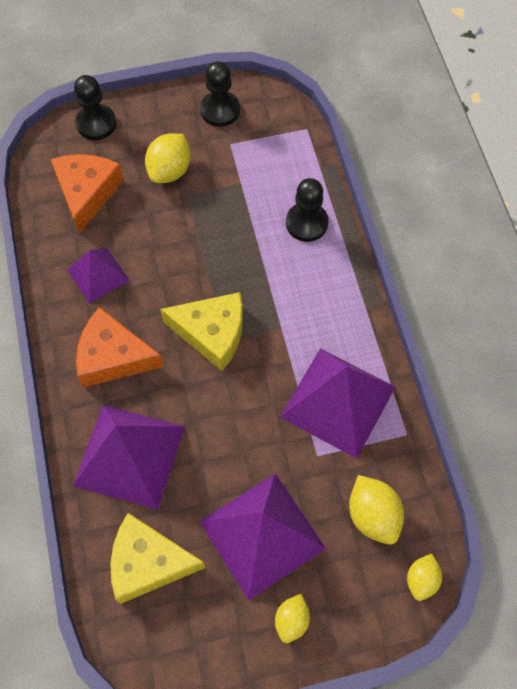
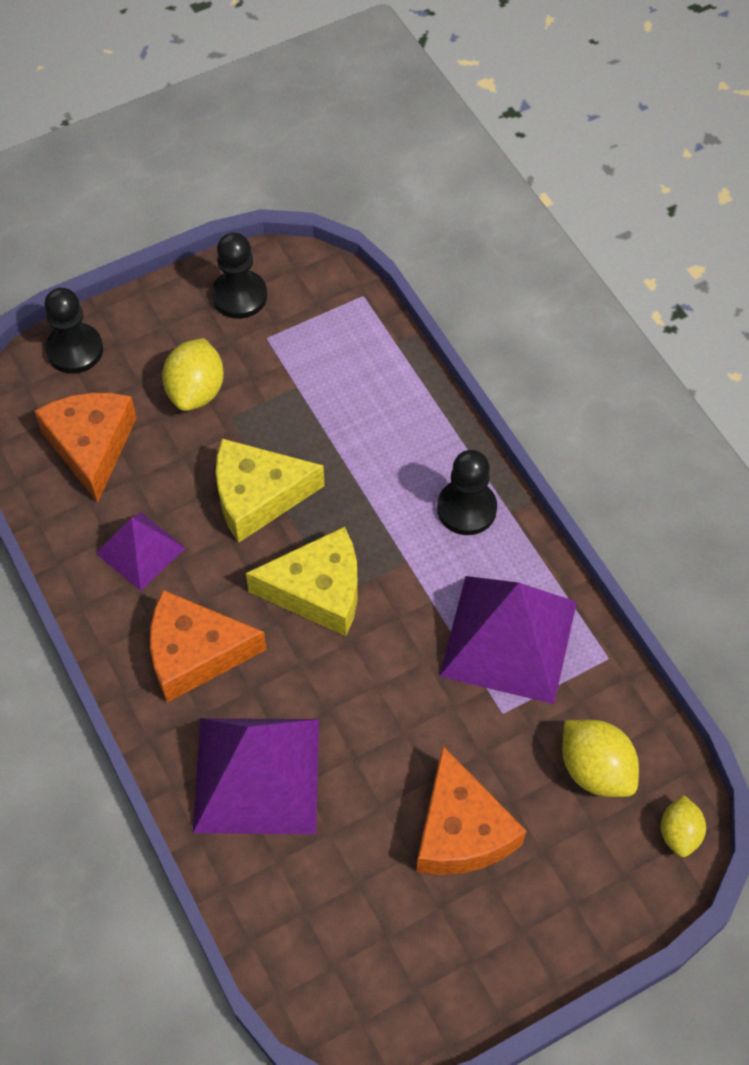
camera: 15 degrees left, 5 degrees down
(148, 563) = (324, 904): yellow cheese -> yellow cheese (257, 496)
(262, 534) = (461, 830): purple pyramid -> orange cheese
(291, 620) = (531, 927): yellow lemon -> none
(306, 223) = (400, 419): black pawn -> black pawn (466, 509)

